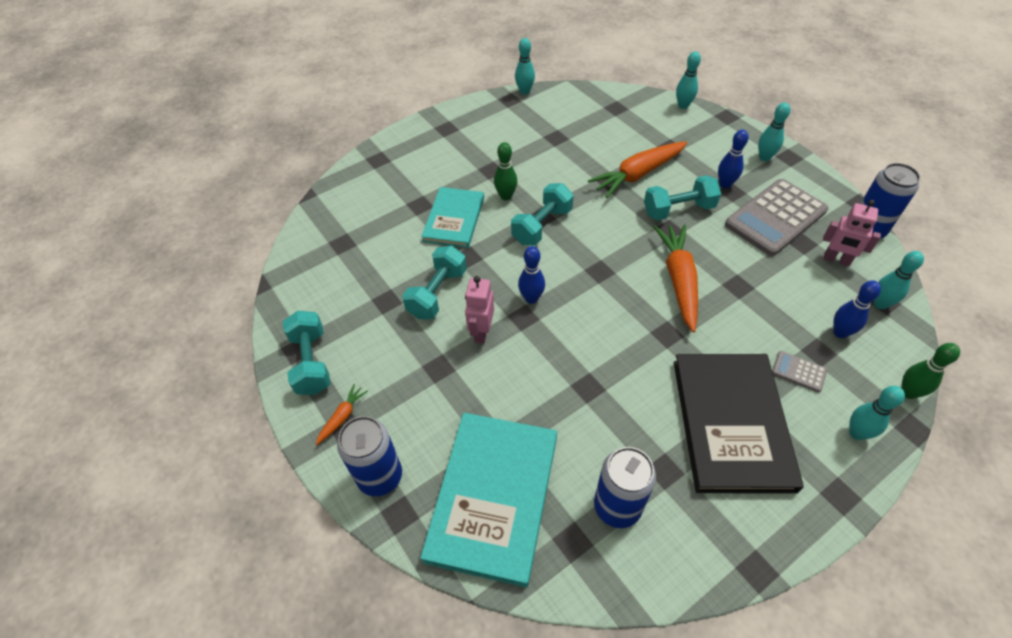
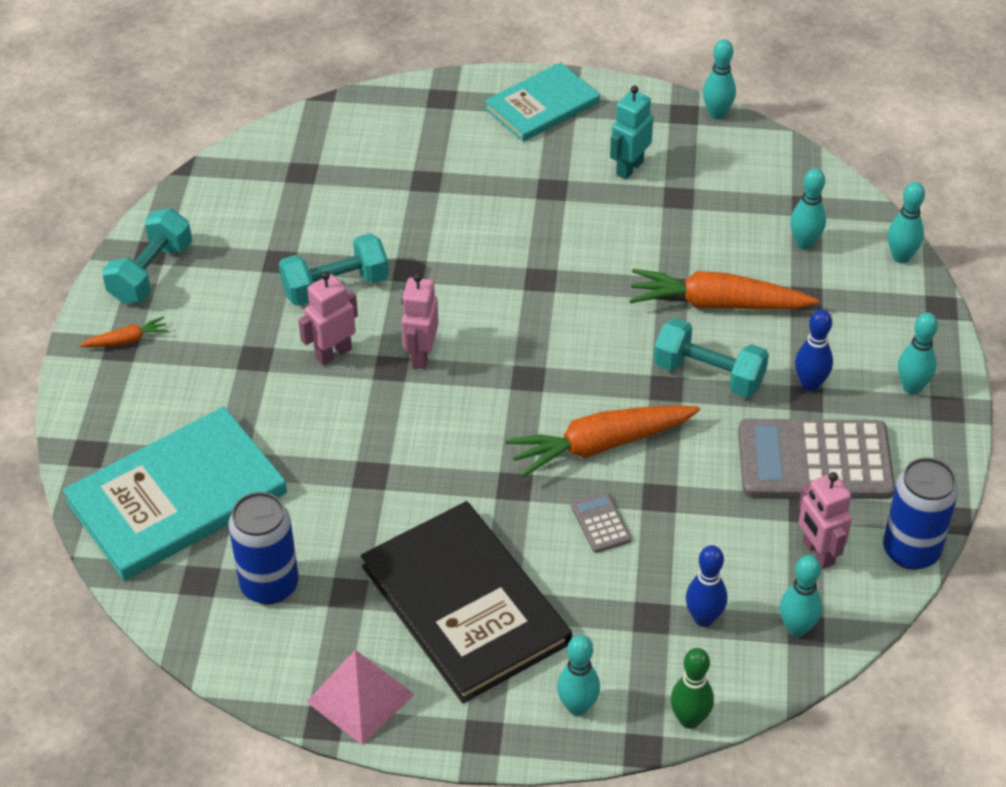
camera: 40 degrees right, 5 degrees down
(380, 476) = (105, 412): blue can -> none
(454, 219) = (443, 220): turquoise book -> turquoise book (542, 105)
(506, 196) = (530, 230): green bowling pin -> none
(516, 138) = (629, 168): none -> turquoise robot
(531, 298) = (421, 355): blue bowling pin -> pink robot
(542, 226) = (528, 289): turquoise dumbbell -> none
(637, 124) = (804, 243): none -> turquoise bowling pin
(678, 280) = (600, 445): orange carrot -> orange carrot turned 150 degrees counterclockwise
(731, 423) = (465, 604): black book -> black book turned 75 degrees counterclockwise
(755, 534) = (360, 698): none -> pink pyramid
(798, 372) = (600, 616): grey calculator -> grey calculator (601, 523)

